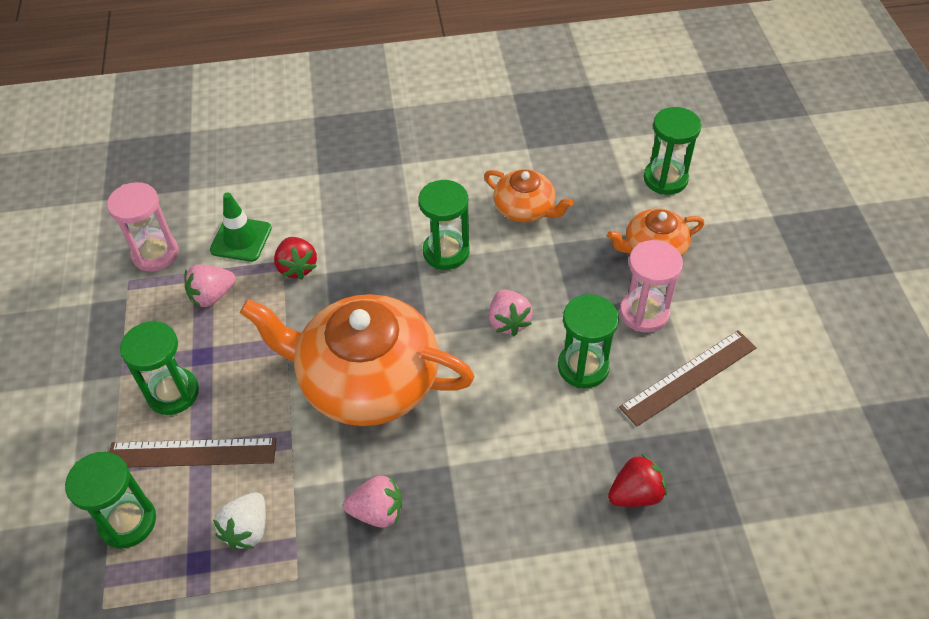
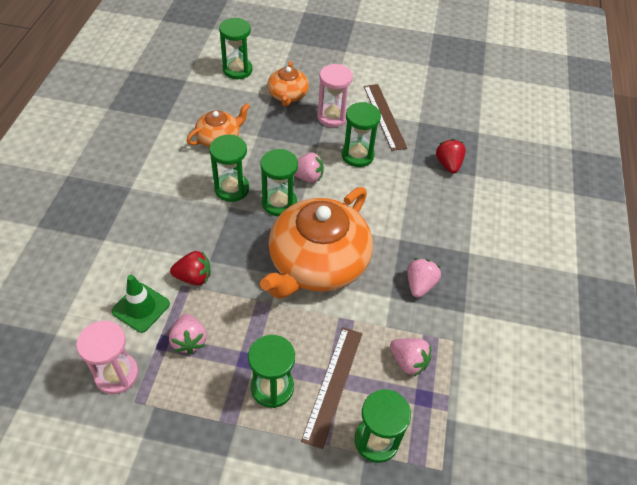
camera: 75 degrees left, 0 degrees up
(247, 529) = (408, 361): white strawberry -> pink strawberry
(446, 307) = (279, 203): none -> green hourglass

